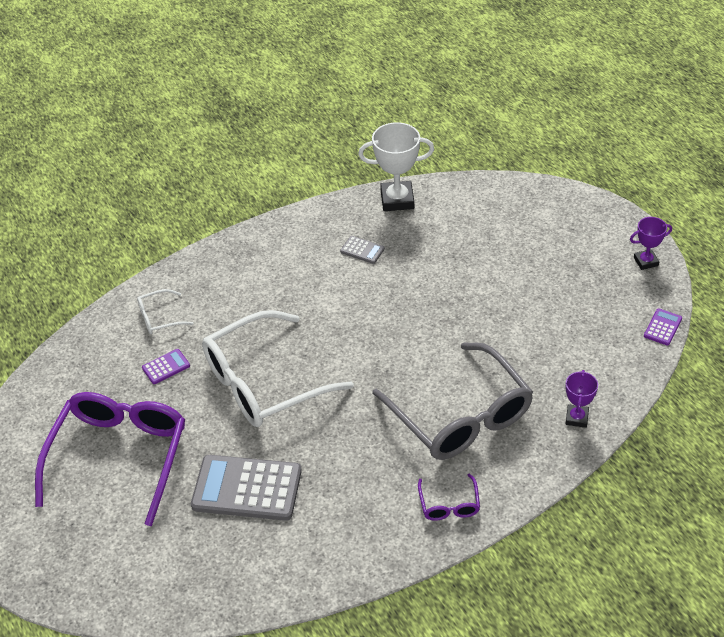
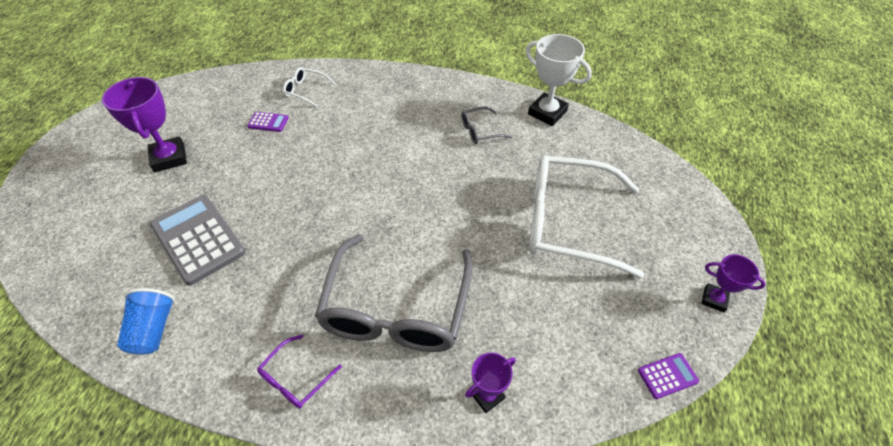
camera: 40 degrees right, 5 degrees up
(119, 457) = (169, 158): purple glasses -> purple trophy
(264, 382) = (305, 174): white glasses -> white glasses (568, 222)
(307, 562) = (153, 329): none -> blue cup
(362, 250) = (480, 131): grey calculator -> grey glasses

